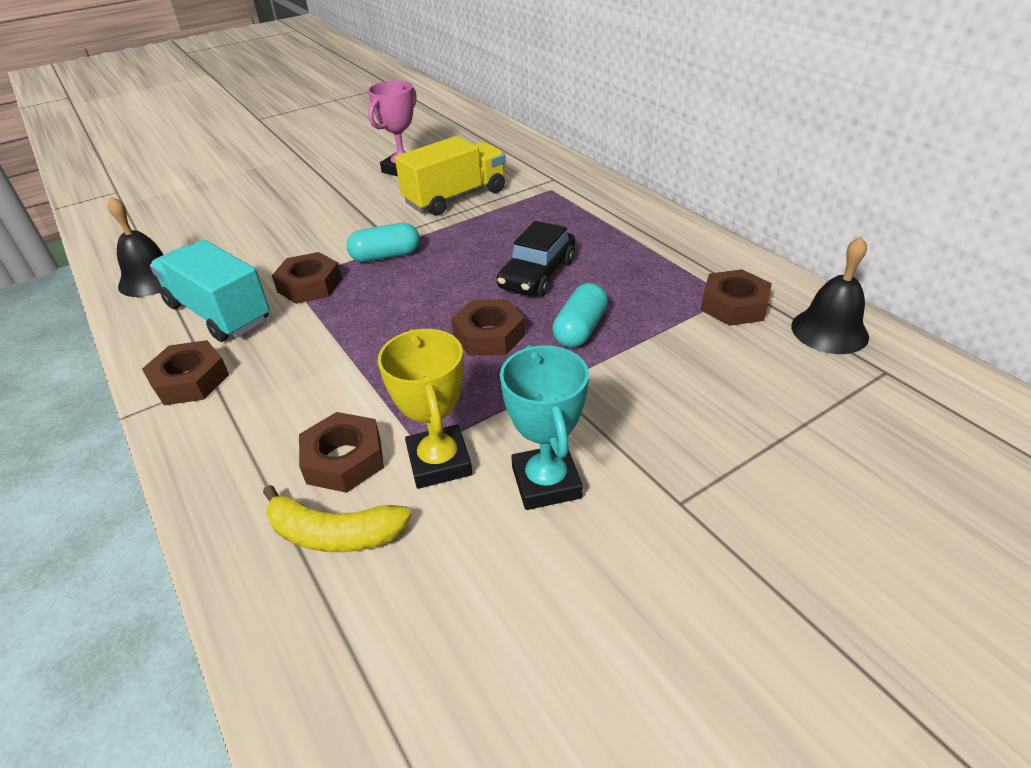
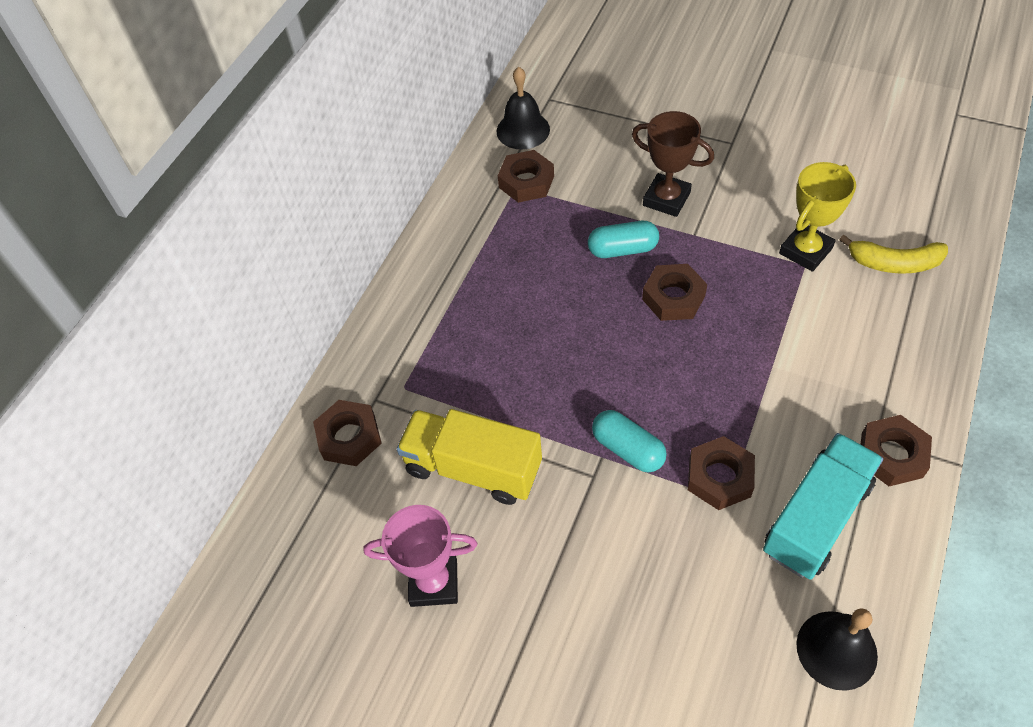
camera: 120 degrees left, 15 degrees up
(219, 313) = (816, 518): turquoise truck -> turquoise truck turned 150 degrees counterclockwise
(335, 534) = (894, 263): yellow banana -> yellow banana turned 120 degrees clockwise
(344, 459) = (851, 297): brown nut -> brown nut (349, 437)
(537, 274) = (570, 313): black car -> none
(546, 482) = (771, 197): turquoise trophy -> none
(624, 390) = (666, 199): none -> brown trophy

